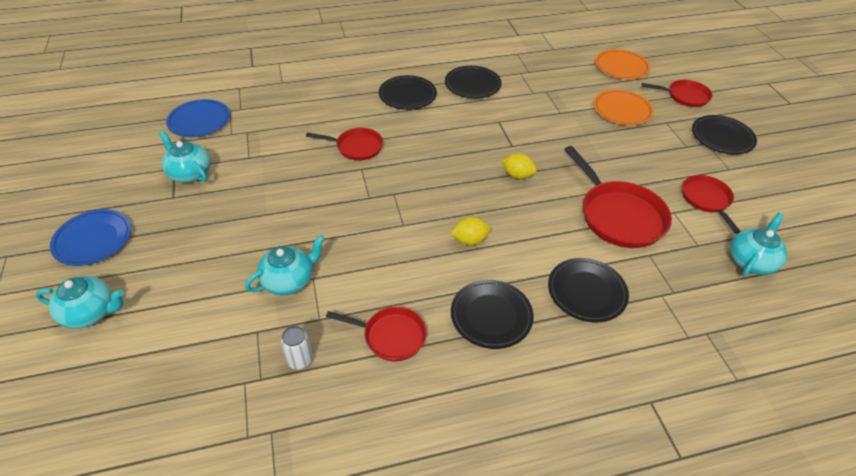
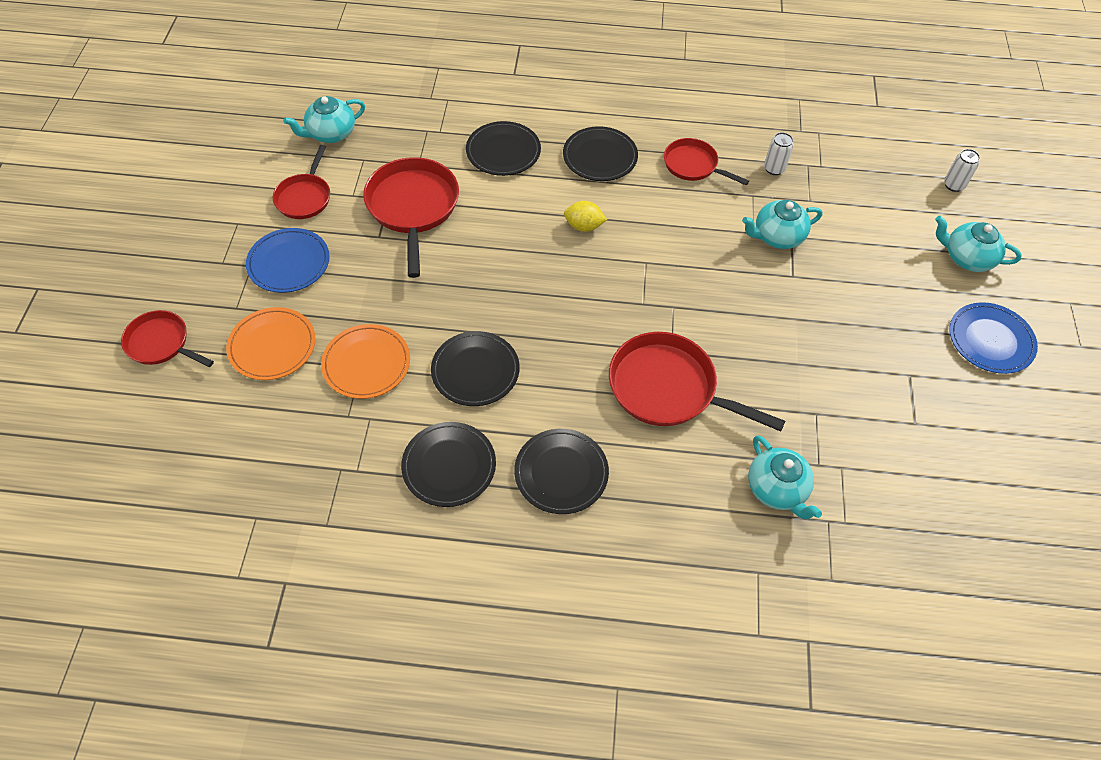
camera: 160 degrees left, 10 degrees up
(78, 406) = (953, 185): none -> white can
(190, 173) = (893, 408): turquoise teapot -> turquoise teapot (777, 489)
(199, 121) = (891, 511): blue plate -> blue plate (289, 263)
(356, 147) = (669, 389): red pan -> red pan, size x1.67
(517, 175) = (486, 286): yellow lemon -> none
(621, 67) = (187, 434): orange plate -> orange plate (366, 363)
(722, 137) = (193, 265): black plate -> black plate (475, 371)

